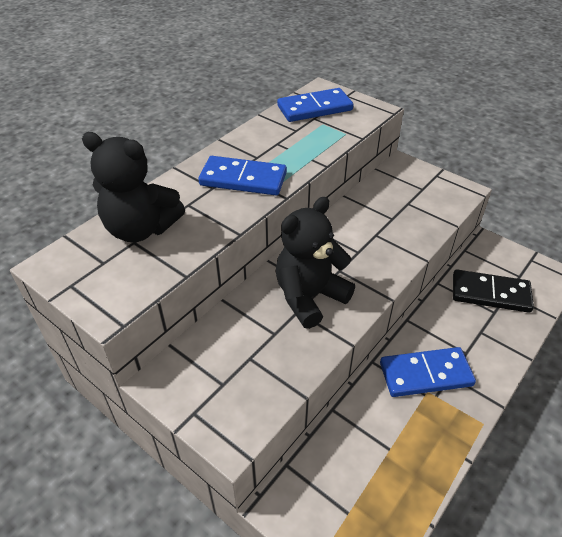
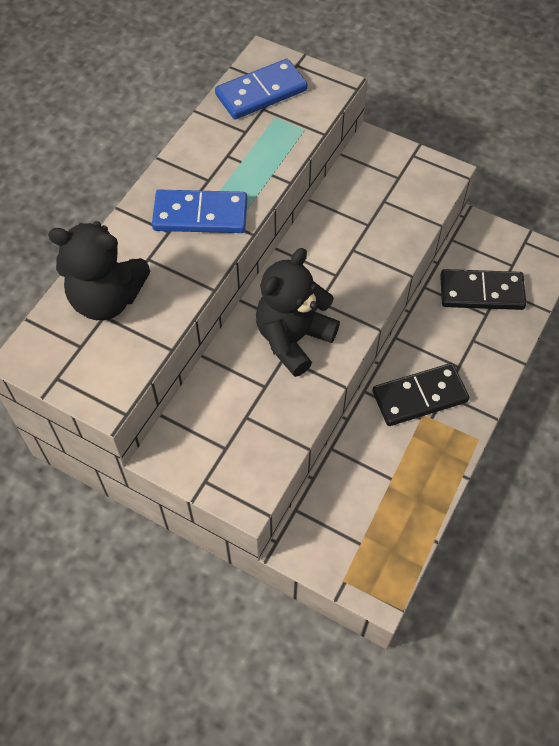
camera: 10 degrees left, 15 degrees up
(425, 374) = (419, 397): blue domino -> black domino

